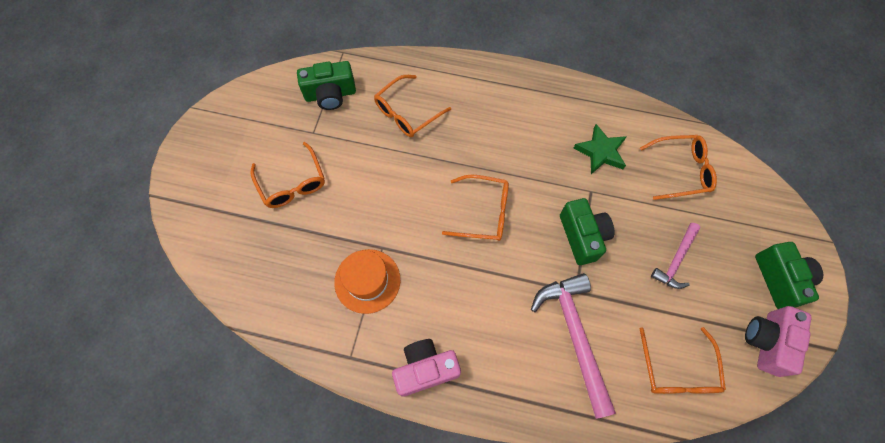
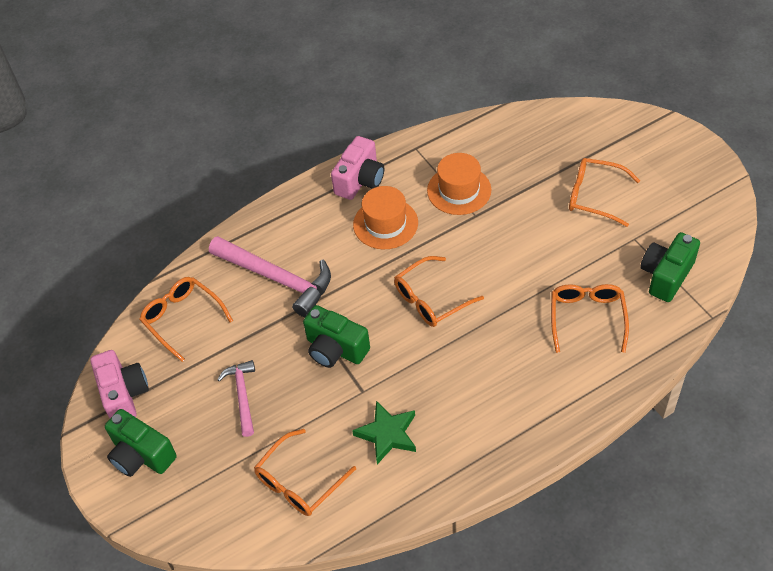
camera: 140 degrees right, 15 degrees down
(449, 305) = (385, 223): none -> orange hat

